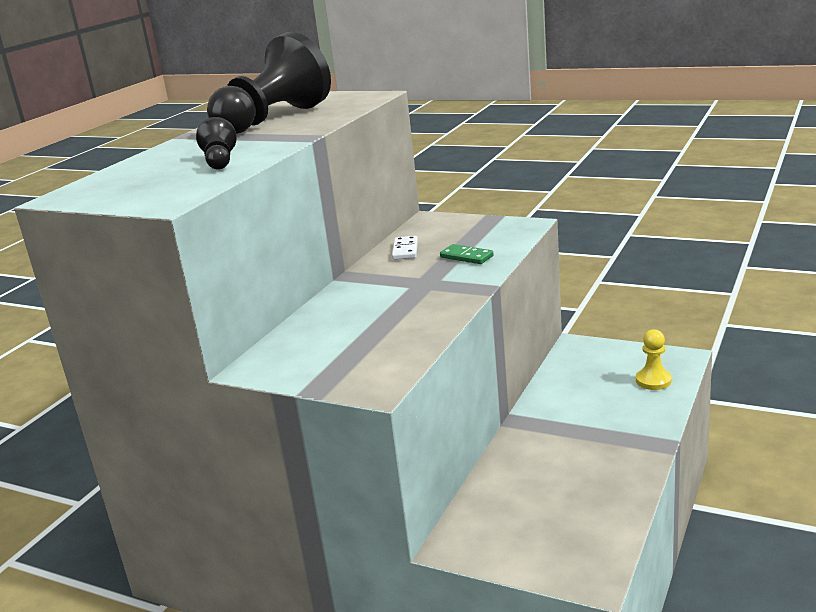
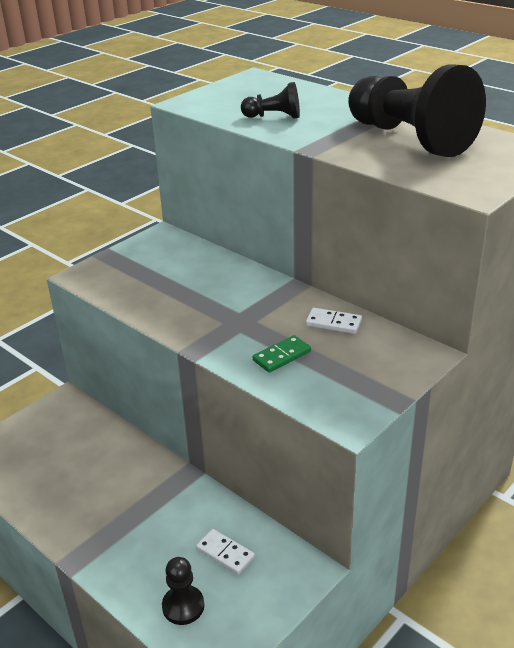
camera: 105 degrees right, 10 degrees up
(590, 378) = (225, 553): none -> white domino
(653, 381) = (183, 606): yellow pawn -> black pawn

